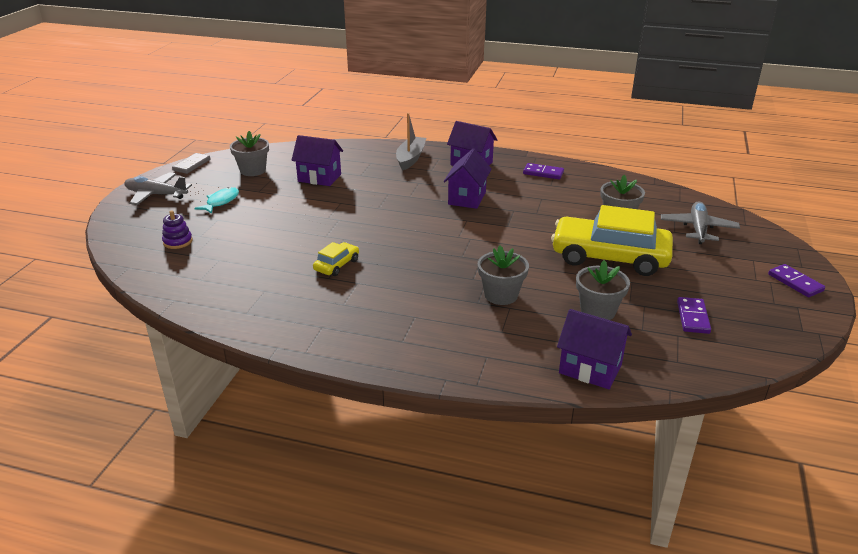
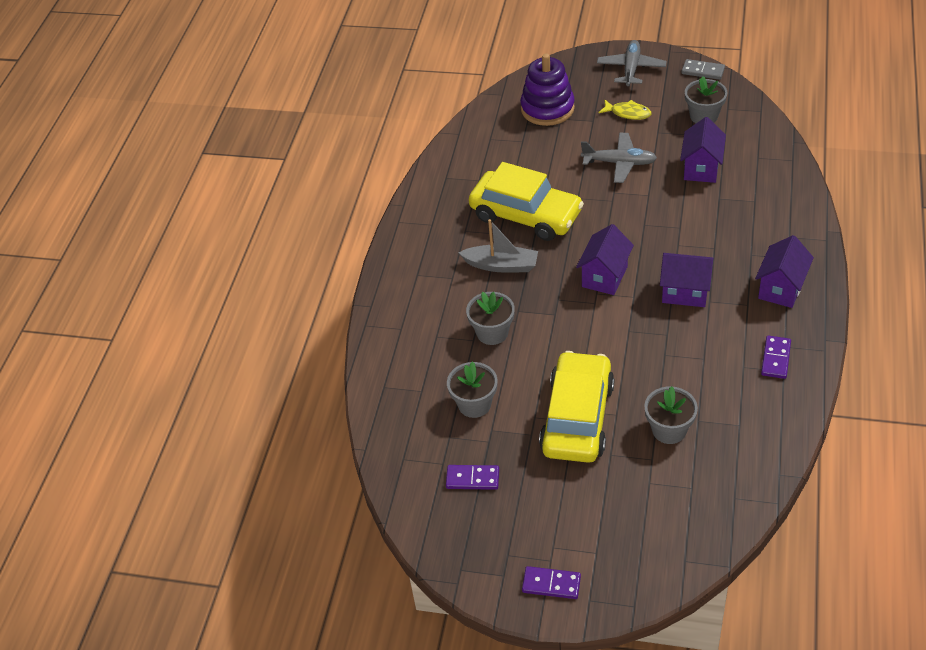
camera: 90 degrees right, 15 degrees up
(178, 241) = (547, 108): purple stacking toy -> purple stacking toy, size x2.08
(221, 202) = (628, 113): turquoise fish -> yellow fish
(336, 265) = (526, 215): yellow car -> yellow car, size x2.28
(410, 158) = (778, 232): grey boat -> grey boat (501, 265)
(590, 369) = (388, 396): purple house -> purple house (604, 276)
(698, 229) = (660, 507): grey plane -> grey plane (619, 163)
(795, 283) = (551, 584): purple domino -> purple domino turned 45 degrees clockwise

